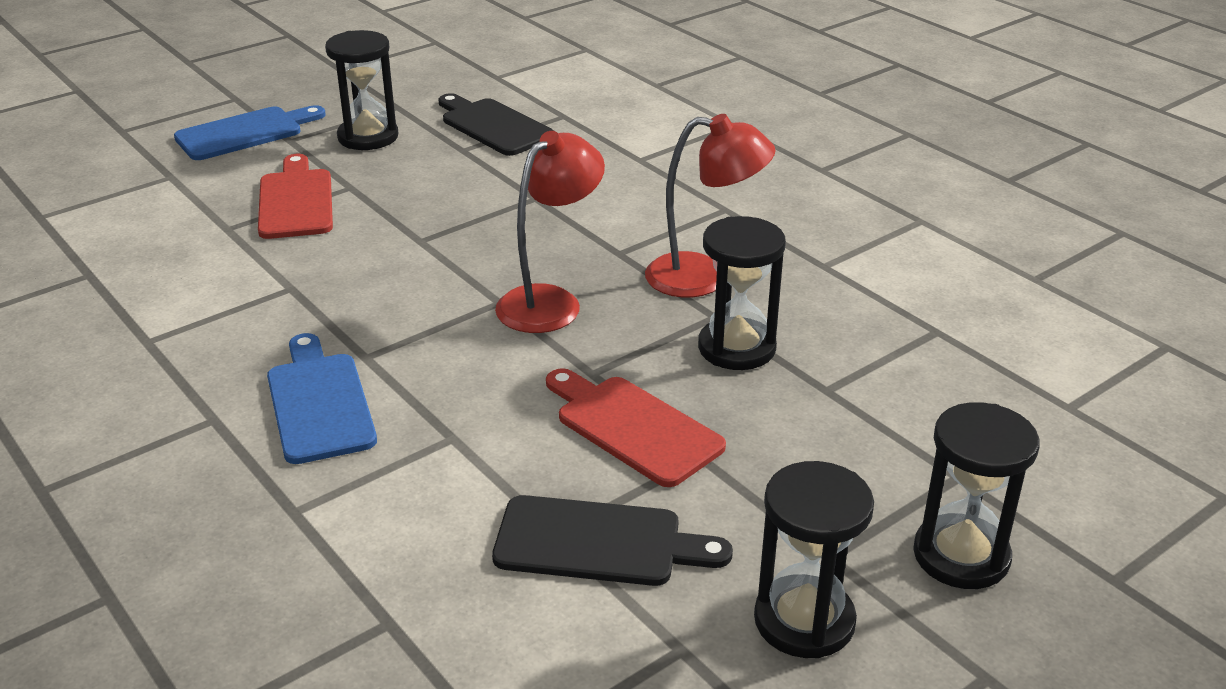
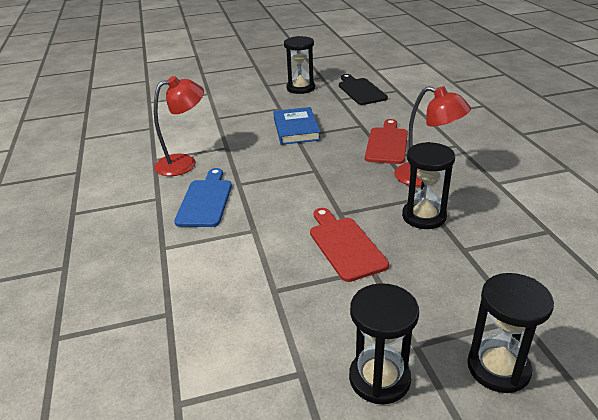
camera: 25 degrees right, 0 degrees up
(245, 133) = (250, 80): blue cutting board -> none
(296, 201) = (252, 111): red cutting board -> red cutting board (387, 144)
(412, 226) = (296, 129): none -> blue book
(550, 301) = (340, 175): red lamp -> red lamp (184, 163)
(598, 543) = (292, 301): black cutting board -> none

